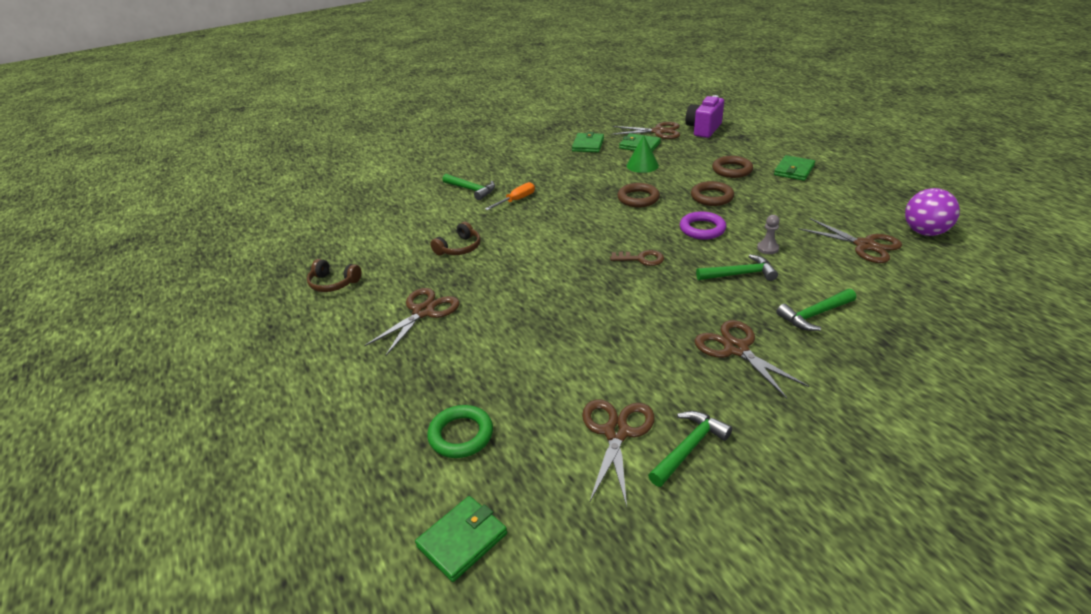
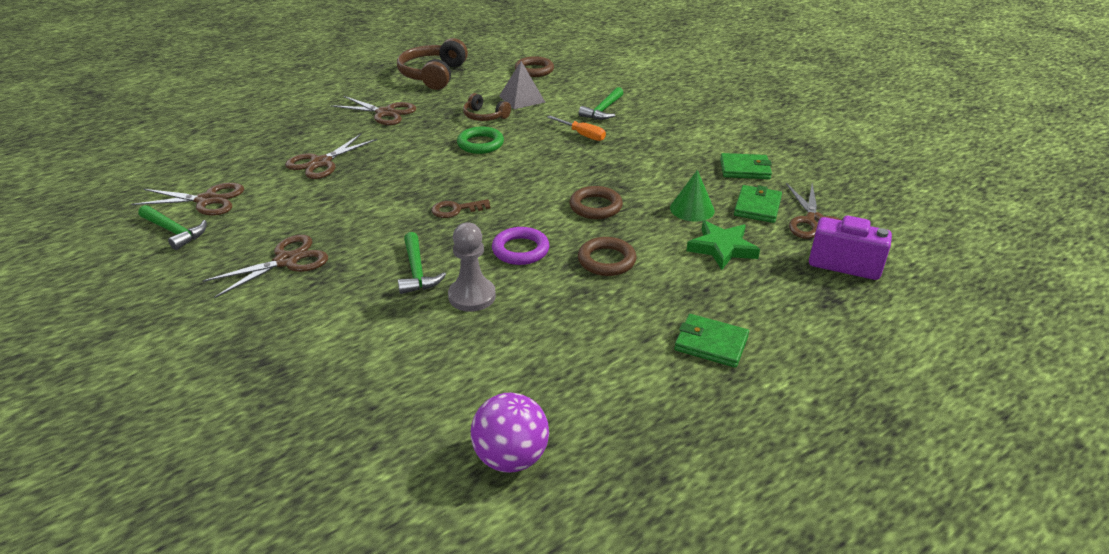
camera: 80 degrees right, 0 degrees up
(333, 283) = (433, 75): brown headphones -> brown headphones, size x1.80
(427, 228) = (522, 99): none -> grey pyramid
(461, 435) = (234, 142): green ring -> green ring (480, 144)
(462, 540) = (143, 152): green wallet -> none
(641, 259) = (456, 210): brown key -> brown key turned 75 degrees clockwise
(691, 160) = (722, 248): none -> green star
(732, 170) = (696, 282): brown ring -> brown ring (534, 70)
(767, 248) = (472, 296): grey pawn -> grey pawn, size x1.75
(814, 315) = (327, 317): green hammer -> none
(864, 245) = (474, 383): brown scissors -> brown scissors (321, 162)

